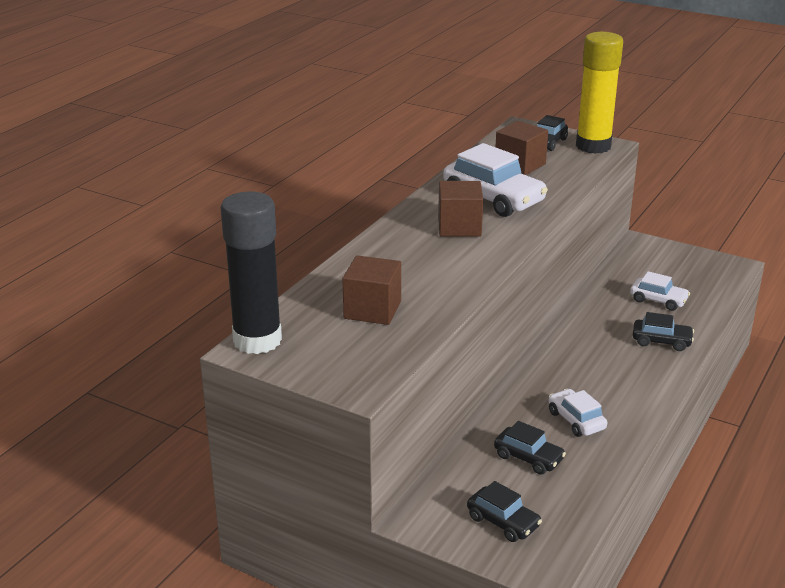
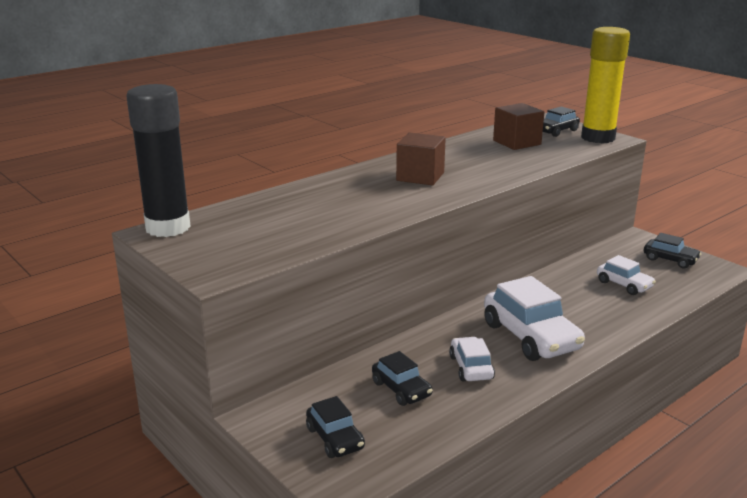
camera: 20 degrees right, 5 degrees down
(372, 310) = (285, 222): brown cube -> none
(493, 199) = (470, 162): white car -> white car (530, 337)
(661, 341) = (604, 318): black car -> black car (670, 260)

